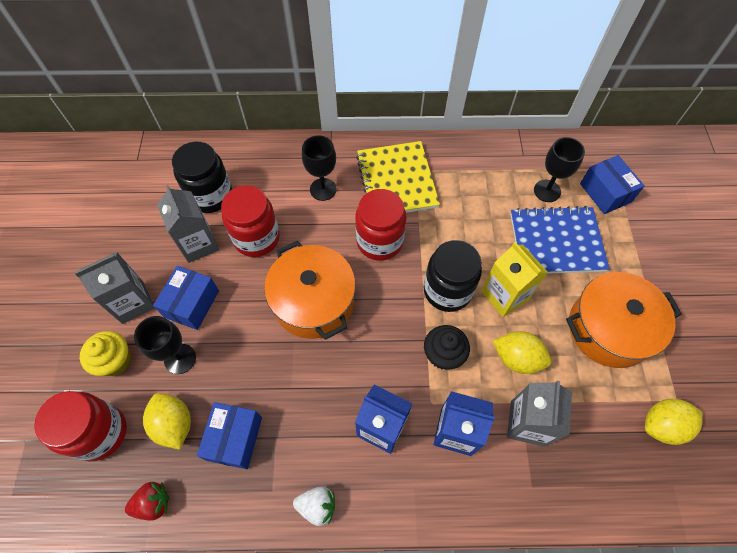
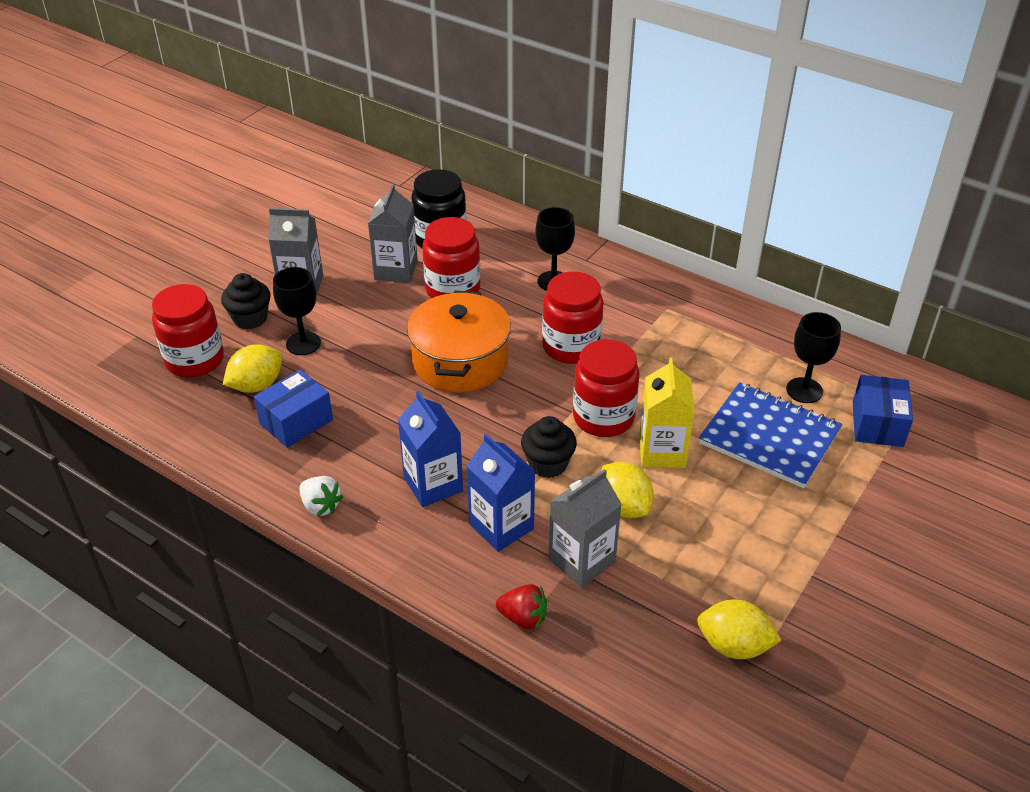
camera: 35 degrees right, 20 degrees down
(115, 361) = (250, 318): yellow cupcake -> black cupcake
(153, 503) = (192, 428): red strawberry -> red strawberry (523, 618)
(174, 424) = (256, 385): yellow lemon -> yellow lemon turned 45 degrees clockwise
(192, 304) = (349, 310): blue box -> none
(396, 181) = (637, 308): yellow notebook -> none
(447, 290) = (603, 417): black jar -> red jar
(609, 329) = (755, 537): orange pot -> none

